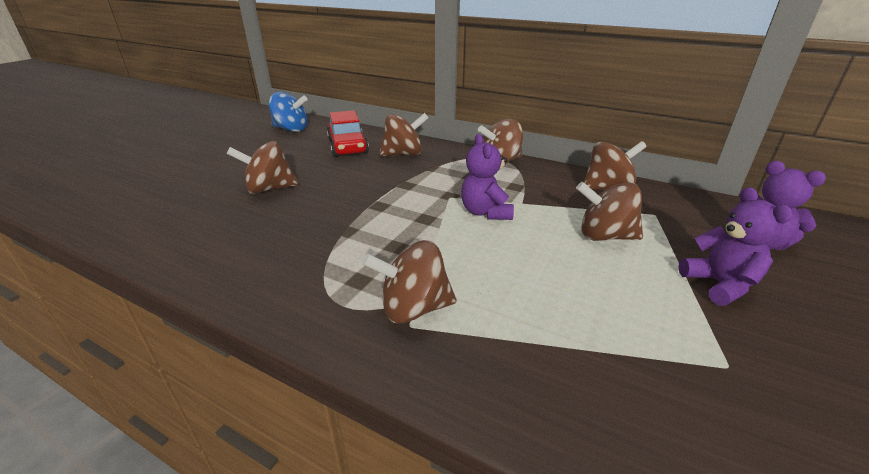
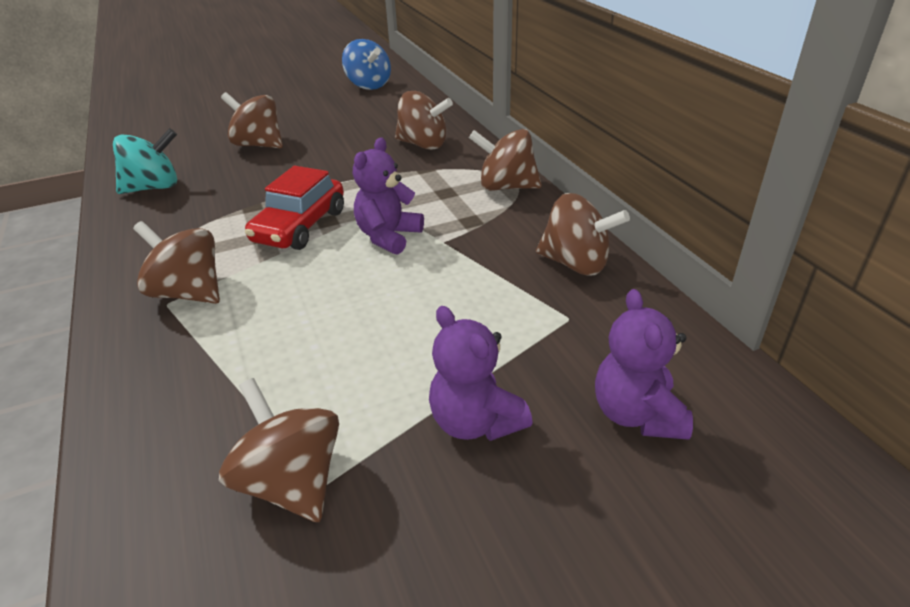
camera: 40 degrees right, 5 degrees up
(221, 250) = (154, 187): none -> turquoise spinning top
(348, 147) = (386, 120): red car -> red car (300, 226)
(604, 236) = (458, 313): brown spinning top -> brown spinning top (292, 482)
(719, 284) = (475, 422): purple teddy bear -> purple teddy bear turned 120 degrees clockwise

